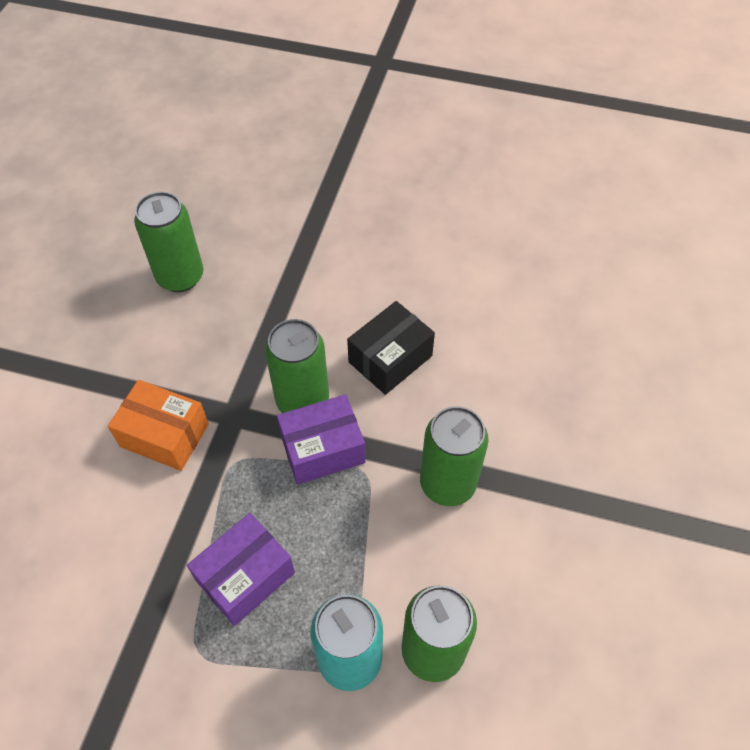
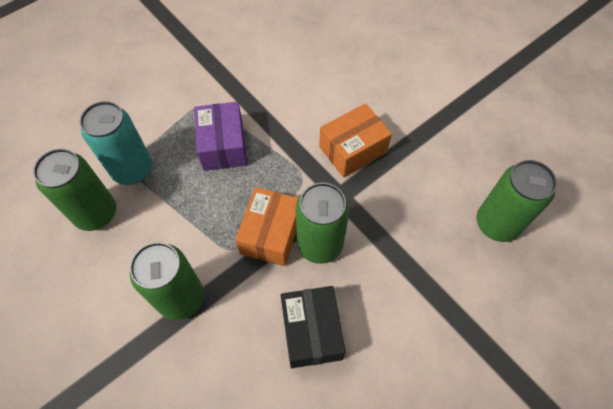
camera: 125 degrees right, 5 degrees up
(322, 449) = (271, 234): purple box -> orange box

